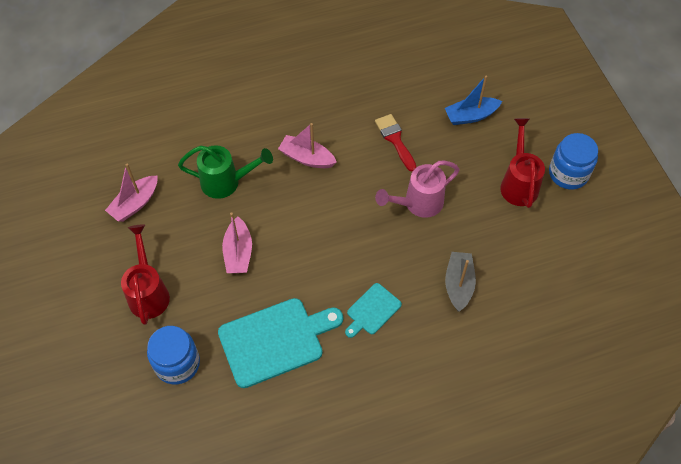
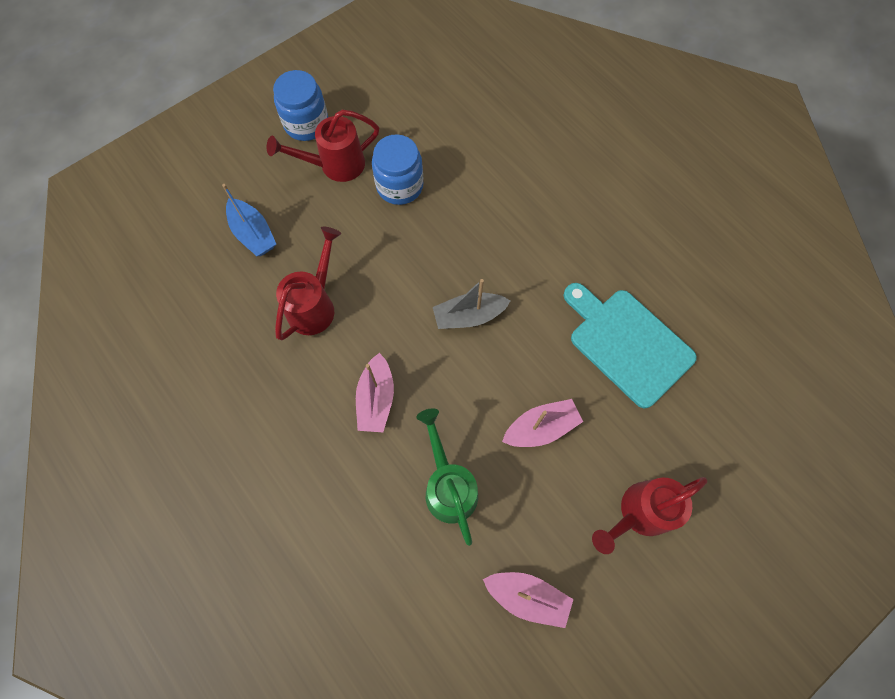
camera: 110 degrees left, 10 degrees up
(177, 363) = (704, 437): blue jar -> blue jar (399, 186)
(372, 310) = (548, 260): turquoise cutting board -> none
(395, 139) = (314, 305): red brush -> red watering can
(418, 203) = (397, 254): pink watering can -> none
(458, 284) = (482, 190): grey boat -> grey boat (469, 316)

